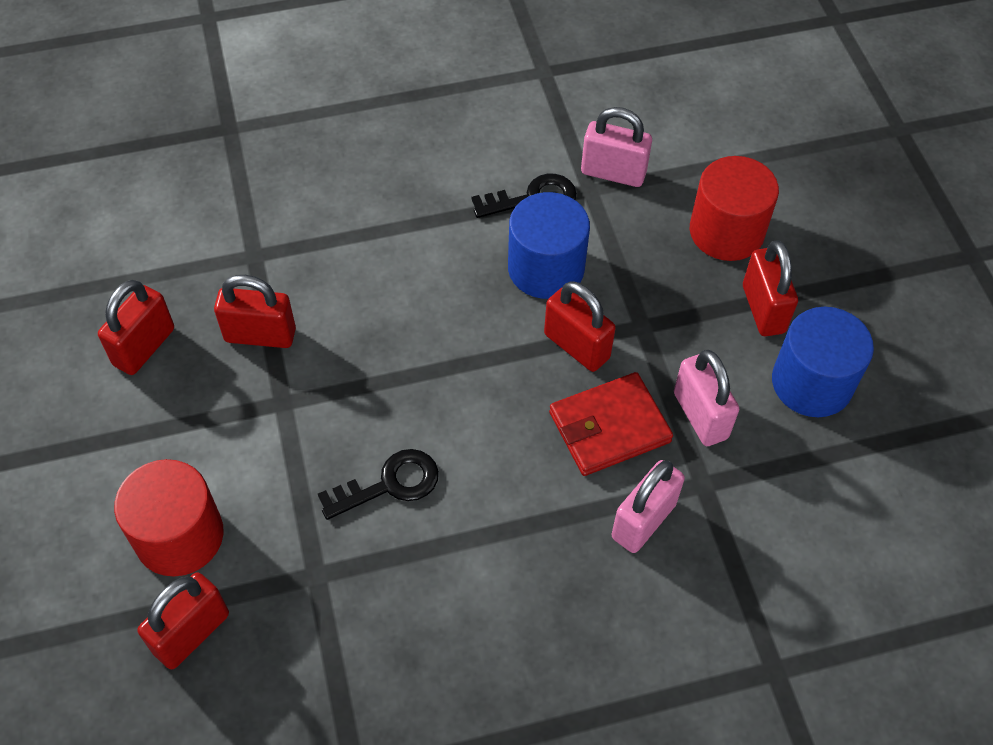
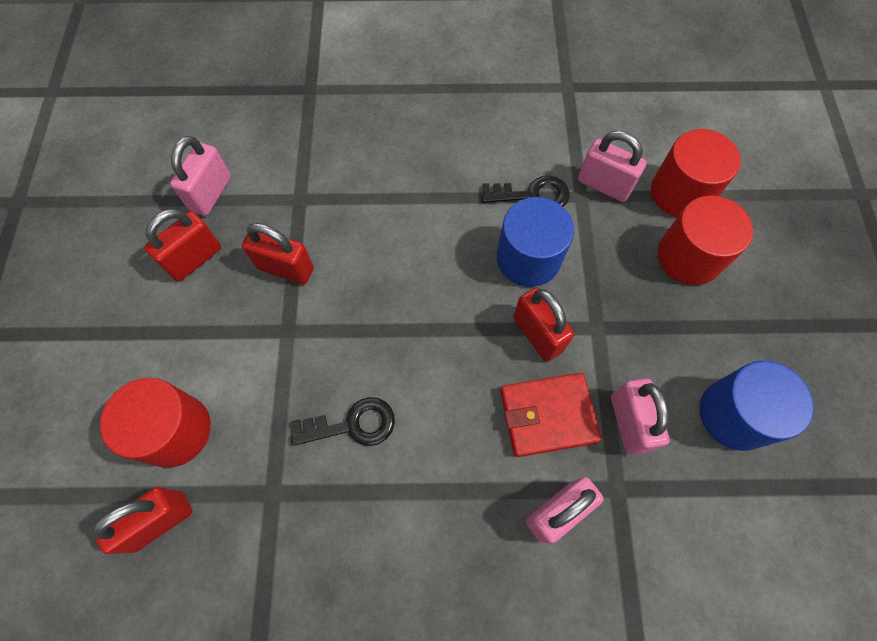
camera: 15 degrees right, 10 degrees up
(141, 270) = (211, 193): none -> pink padlock
(702, 165) = (680, 192): none -> red cylinder
(763, 309) = (706, 335): red padlock -> none

